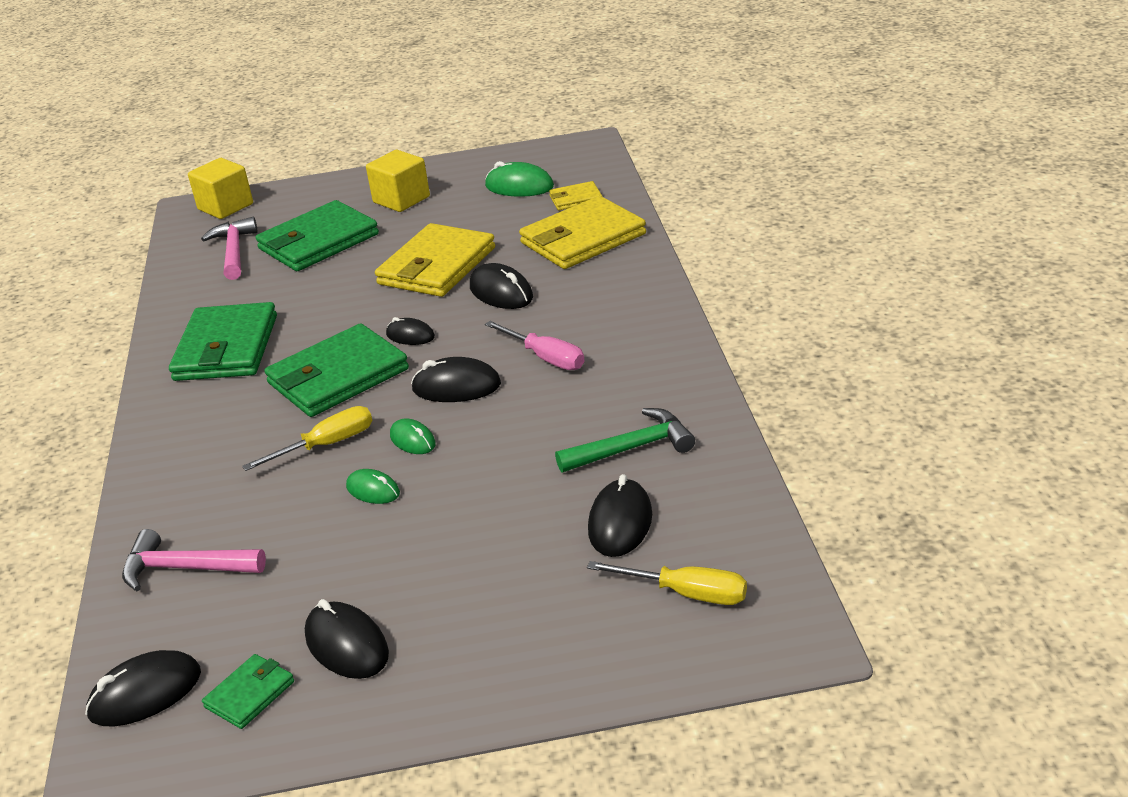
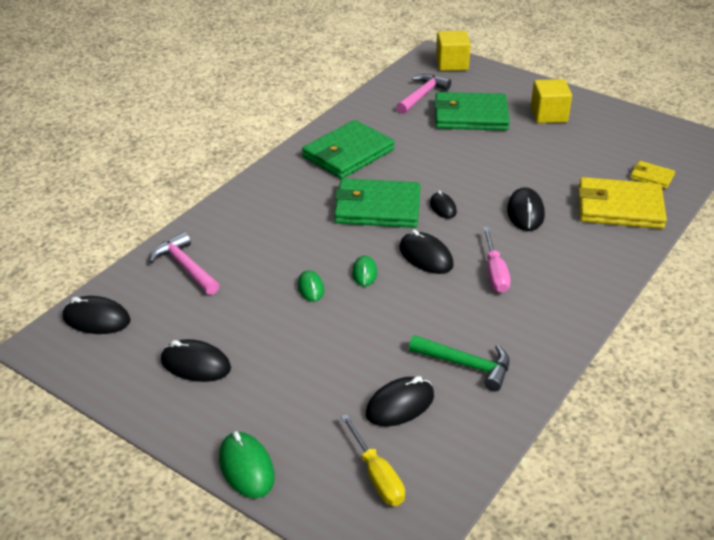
camera: 40 degrees right, 5 degrees up
(250, 694) = (130, 355): green wallet -> none
(326, 445) = (323, 245): yellow screwdriver -> none
(347, 645) = (195, 364): black mouse -> black mouse turned 75 degrees counterclockwise
(436, 266) = (512, 172): yellow wallet -> none
(519, 186) = (628, 147): green mouse -> green mouse (246, 467)

